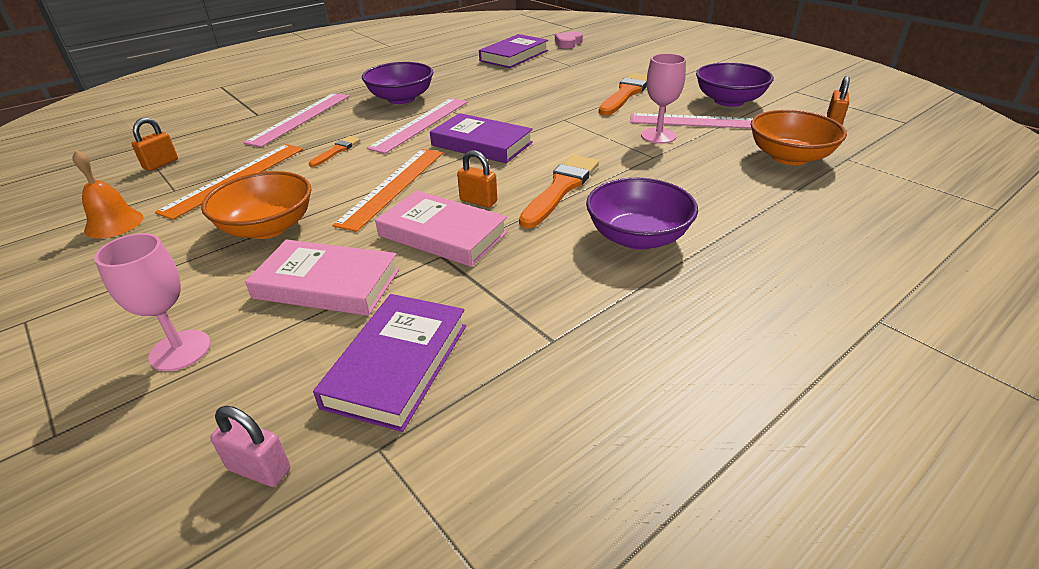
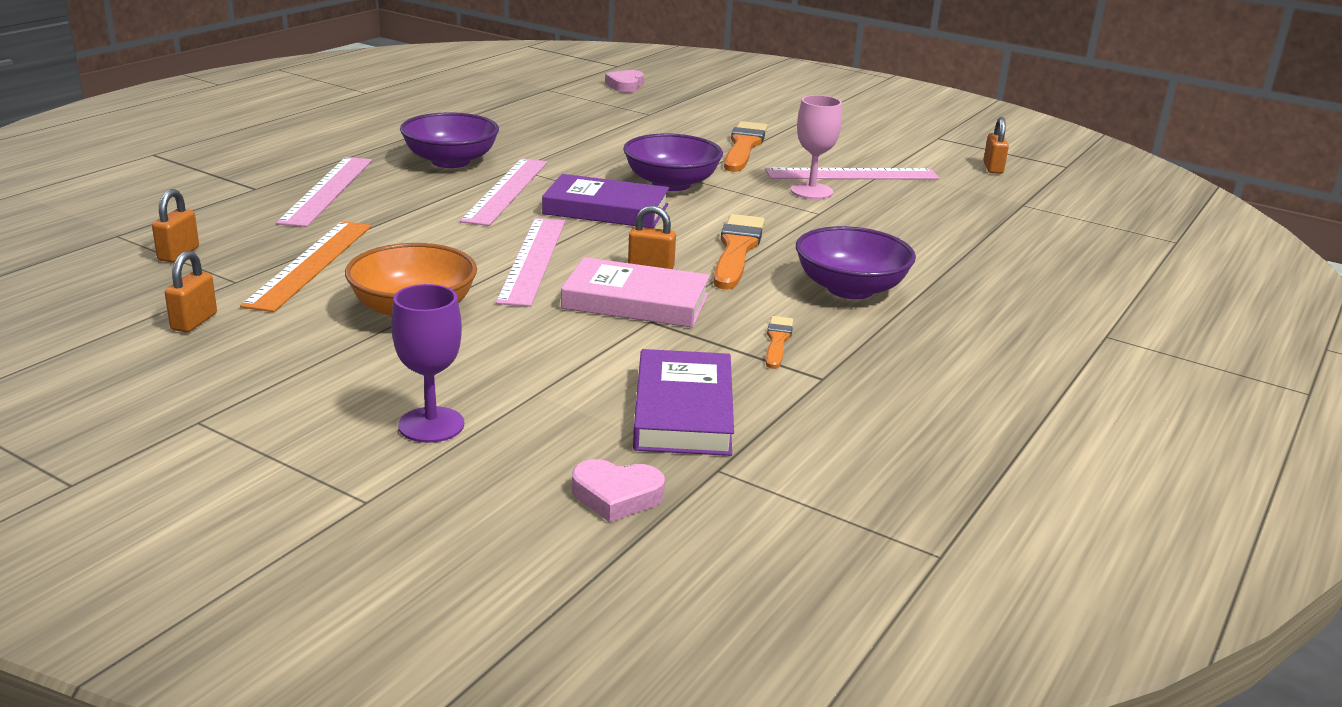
camera: 20 degrees left, 10 degrees down
(114, 223) = (194, 322): orange bell -> orange padlock
(180, 350) = (431, 425): pink goblet -> purple goblet
(259, 469) = (616, 496): pink padlock -> pink heart
(327, 284) = (542, 355): pink book -> none
(336, 151) = (420, 226): orange brush -> orange brush (777, 341)
(393, 186) = (533, 260): orange ruler -> pink ruler
(514, 56) = (563, 103): purple book -> none
(729, 101) = (870, 151): purple bowl -> purple bowl (671, 184)
(789, 157) = (964, 206): orange bowl -> none

